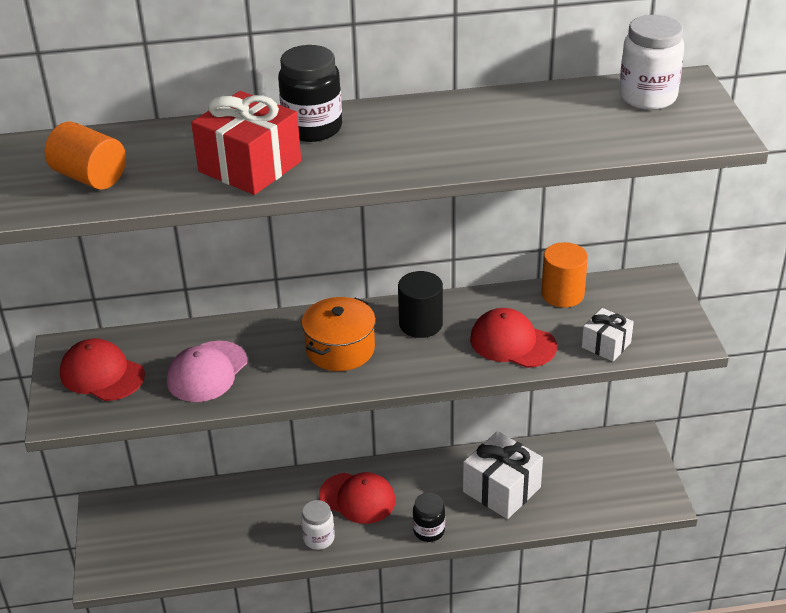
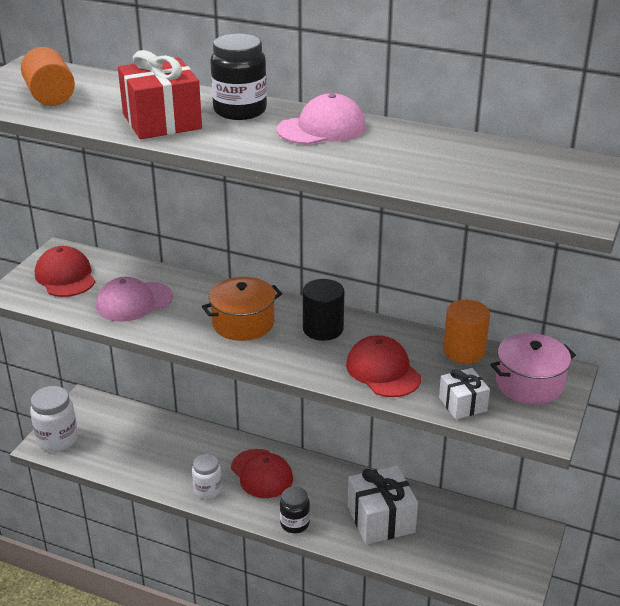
camera: 30 degrees right, 5 degrees down
(414, 122) = (322, 128): none -> pink cap
(641, 303) = (529, 384): none -> pink pot
(647, 97) = (547, 166): white jar -> white jar (57, 439)

